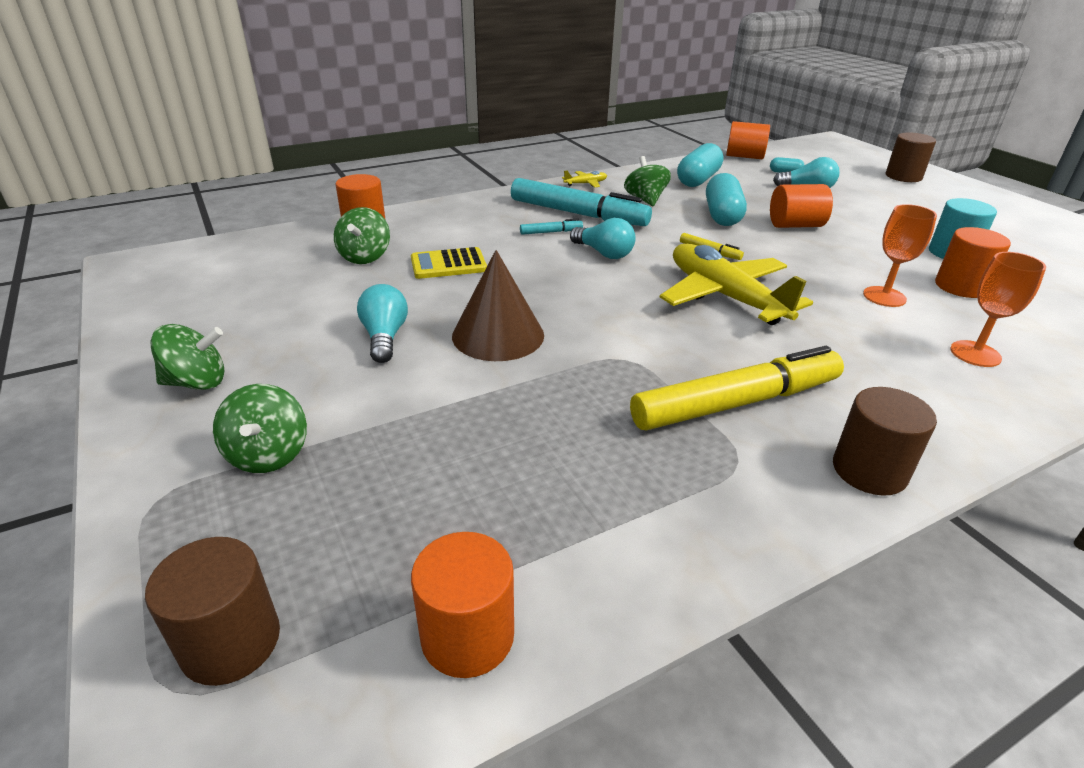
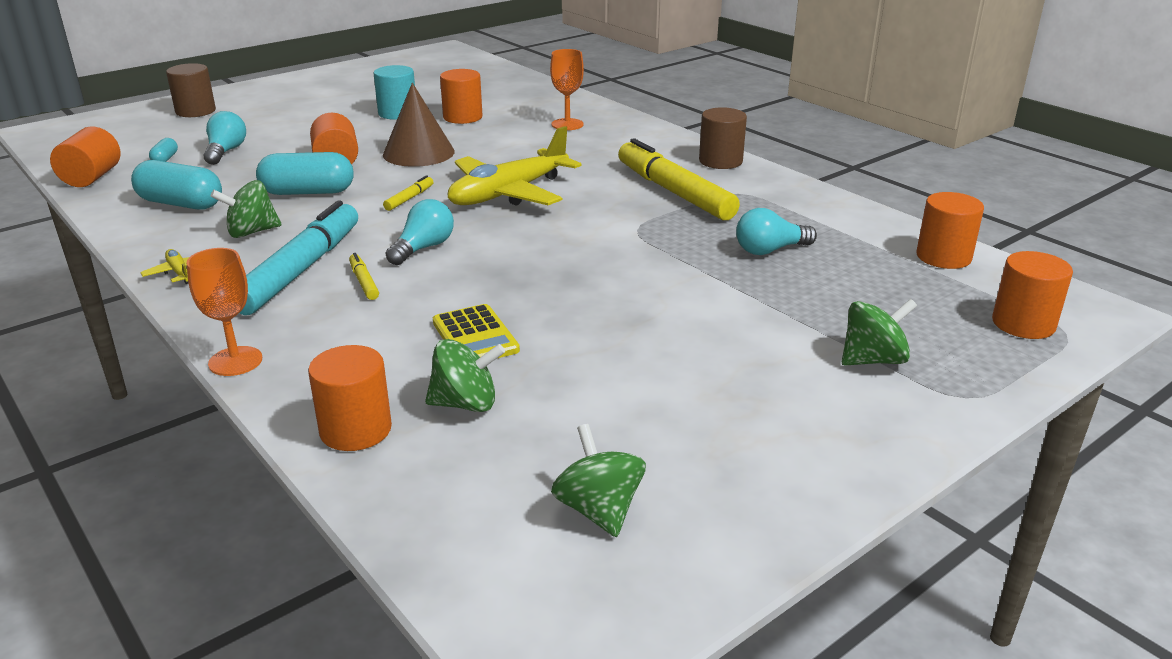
camera: 100 degrees left, 5 degrees down
(197, 382) = (812, 438): green spinning top -> green spinning top (598, 510)
(231, 642) = (1023, 324): brown cylinder -> orange cylinder
(385, 337) = (662, 344): turquoise light bulb -> turquoise light bulb (770, 250)
(498, 335) = (627, 286): brown cone -> brown cone (418, 153)
(551, 232) = (364, 282): turquoise marker -> yellow marker
(884, 297) = (488, 140): orange goblet -> orange goblet (235, 361)

